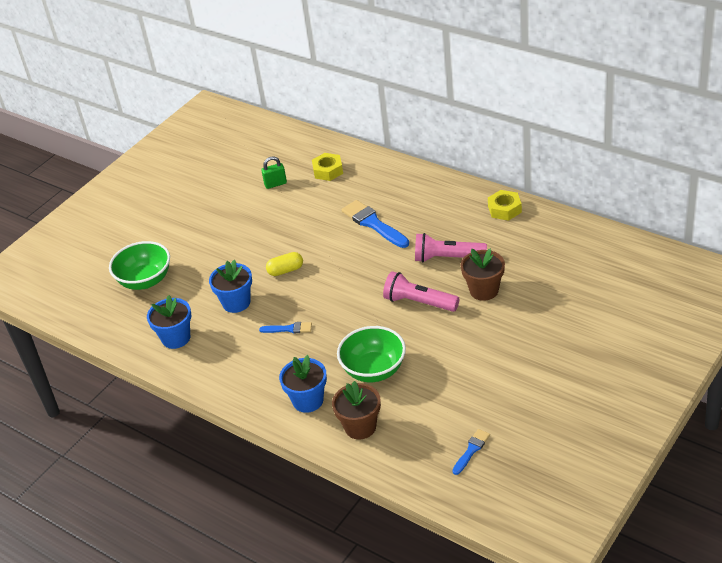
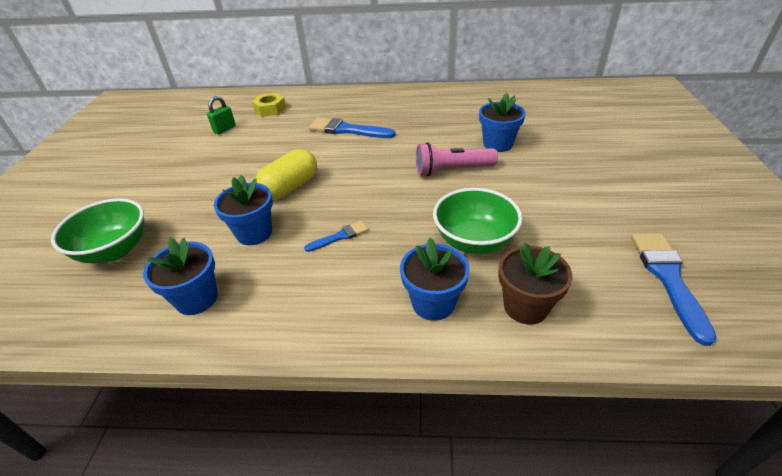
camera: 35 degrees left, 0 degrees up
(285, 270) = (290, 187): yellow capsule -> yellow capsule, size x1.59
(447, 258) = (439, 133): pink flashlight -> none
(471, 450) = (668, 278): blue brush -> blue brush, size x1.83
(484, 290) = (497, 144): brown flower pot -> blue flower pot
(504, 209) = (448, 93): yellow nut -> none

